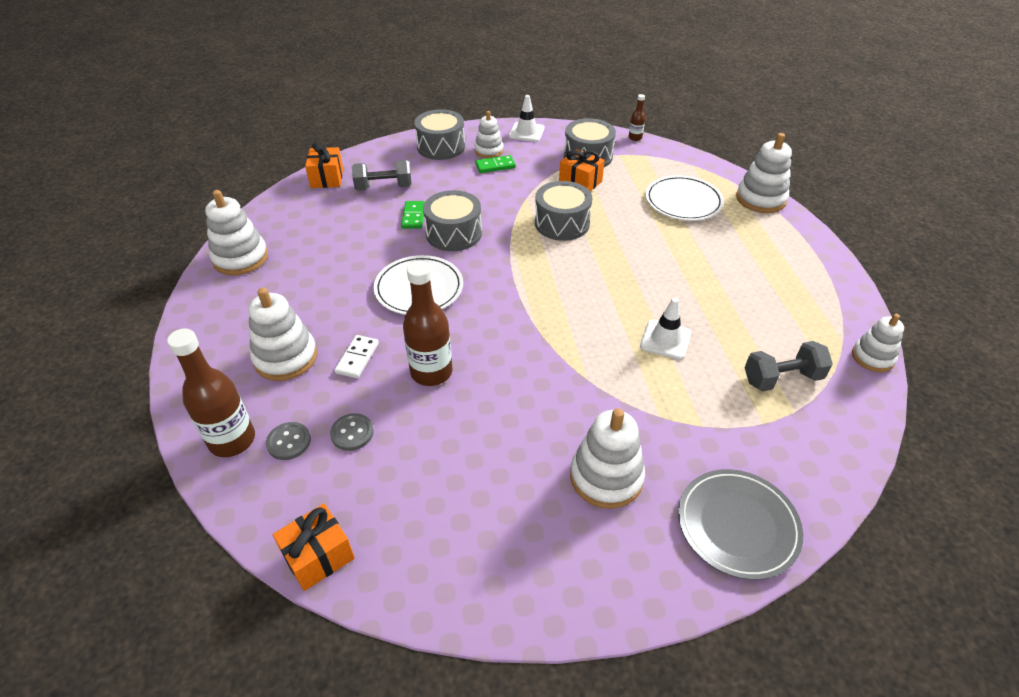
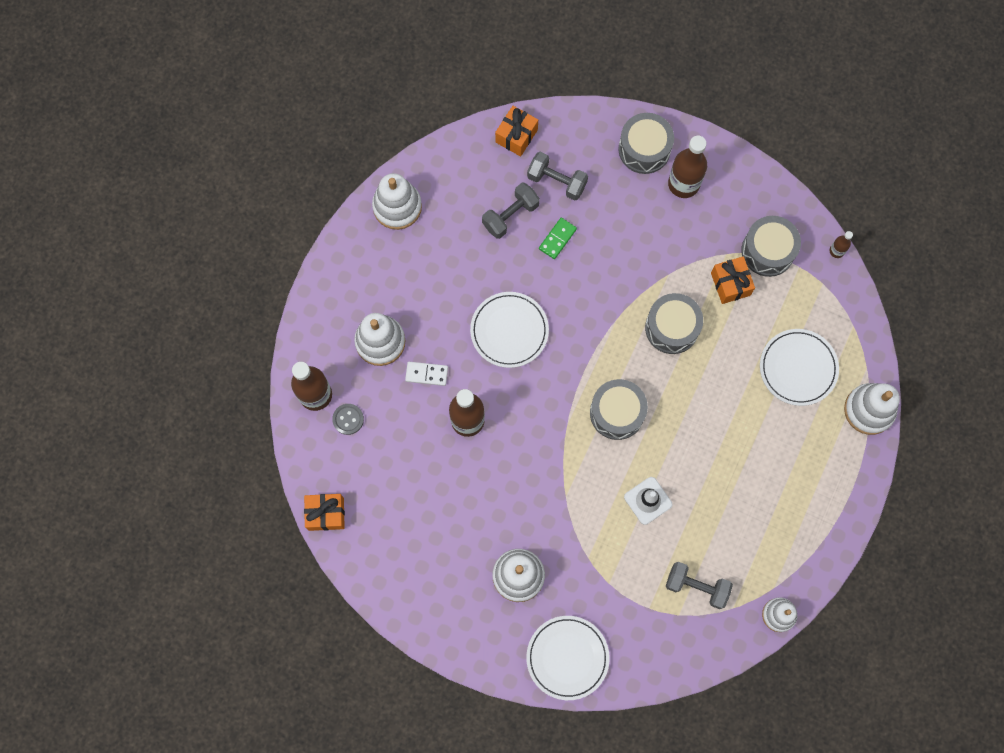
camera: 35 degrees right, 30 degrees up
(352, 433) = (389, 438): grey button -> none
(357, 358) = (426, 374): white domino -> white domino turned 45 degrees clockwise
(358, 220) = (510, 215): none -> grey dumbbell
(453, 233) = (576, 283): grey drum -> grey drum (617, 413)
(489, 151) = (683, 184): white stacking toy -> brown bottle
(495, 166) = (673, 211): green domino -> none
(526, 132) = (740, 176): white traffic cone -> none
(737, 525) = (567, 657): grey plate -> white plate

